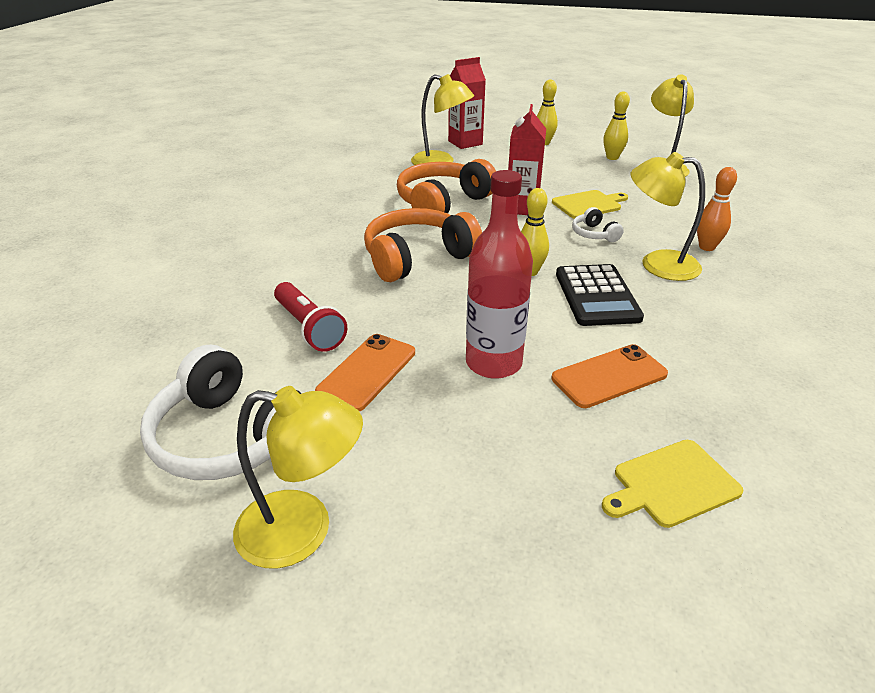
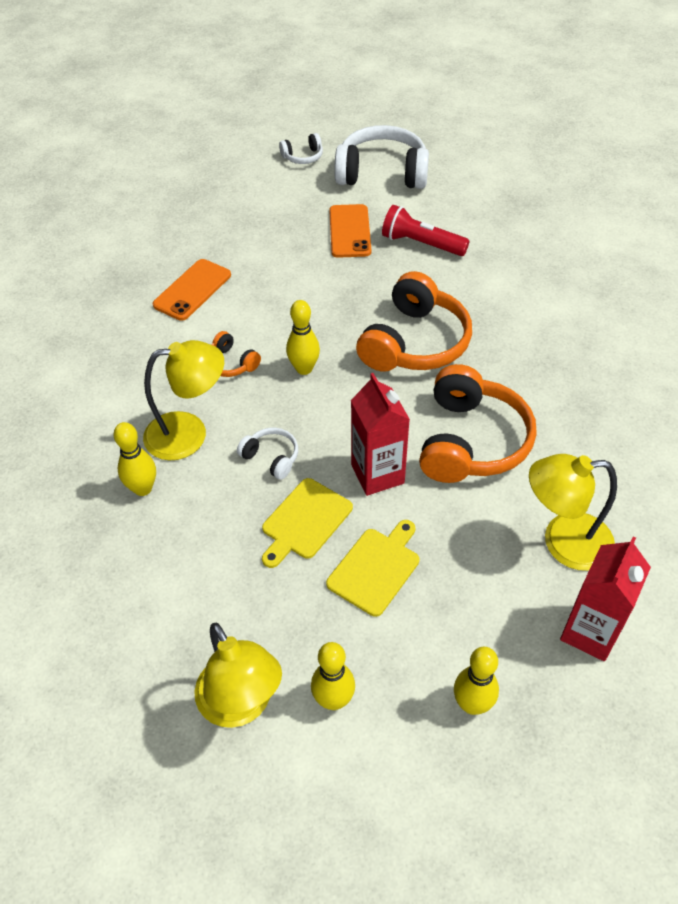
camera: 150 degrees right, 15 degrees up
(303, 531) = (303, 157): yellow lamp -> white headphones
(493, 363) = (275, 269): red bottle -> none
(597, 296) = (231, 363): black calculator -> orange headphones
(671, 484) = (136, 239): yellow cutting board -> yellow cutting board (376, 568)
(706, 247) = (143, 488): orange bowling pin -> yellow bowling pin

